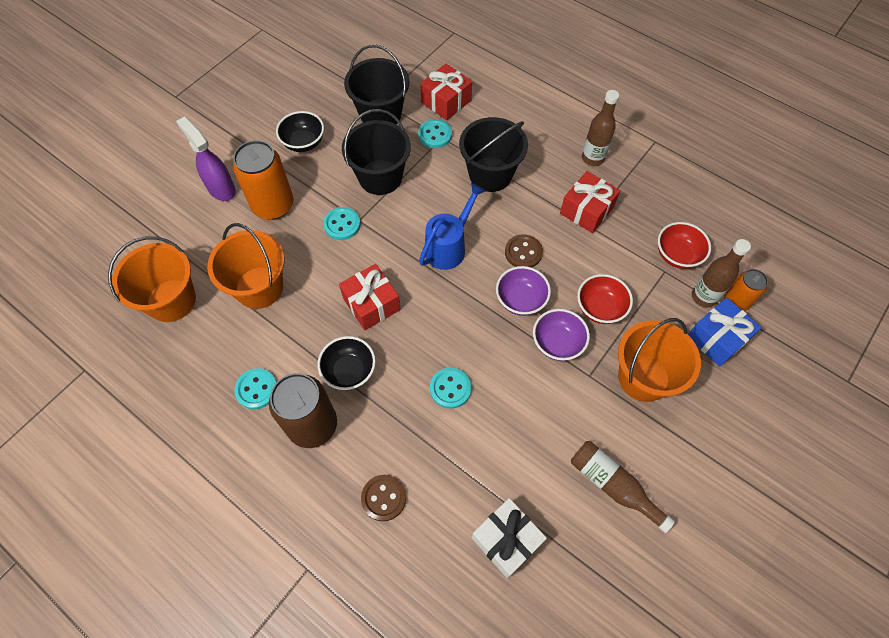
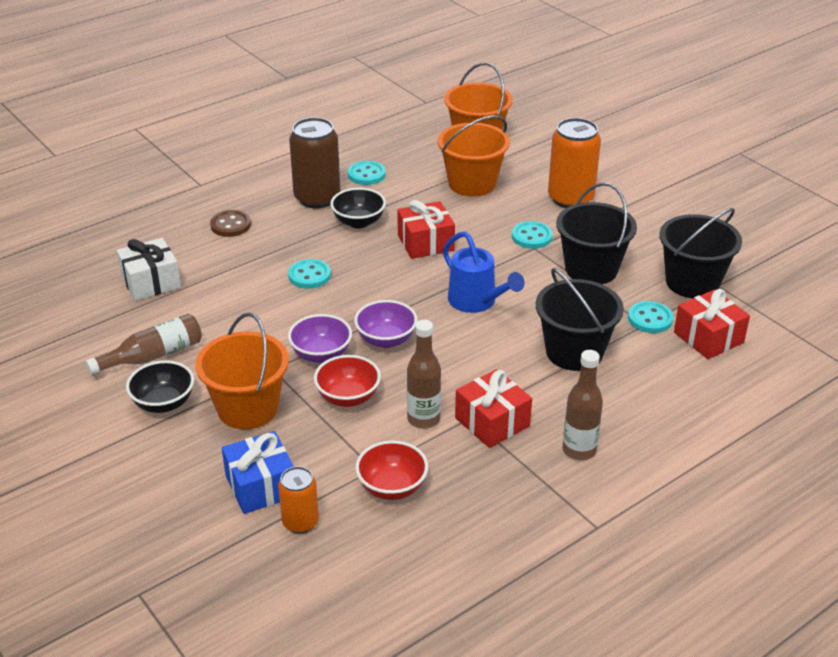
camera: 105 degrees right, 25 degrees down
(221, 188) = (601, 171): purple spray bottle -> none
(303, 143) = (655, 224): black bowl -> black bowl (163, 403)
(523, 252) = (448, 355): brown button -> none
(704, 297) = (321, 493): brown bottle -> brown bottle (423, 419)

